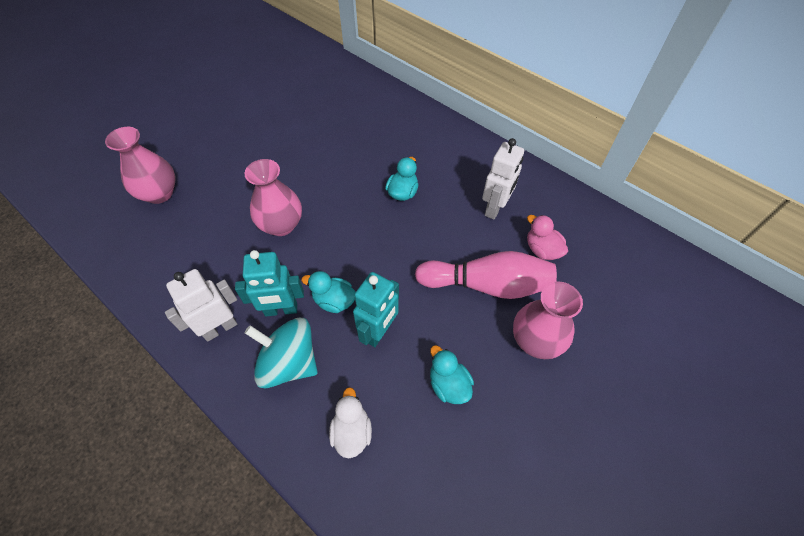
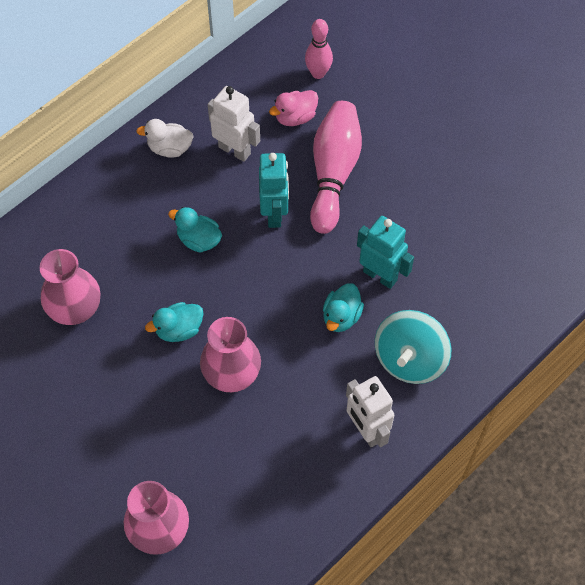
camera: 85 degrees left, 5 degrees up
(281, 310) = (348, 369): turquoise robot -> turquoise robot (274, 213)
(352, 432) = (479, 303): white duck -> white duck (170, 148)
(448, 385) = (437, 220): turquoise duck -> turquoise duck (179, 329)
(536, 341) = (397, 143): pink vase -> pink vase (75, 308)
(598, 265) = (318, 73): none -> pink bowling pin

